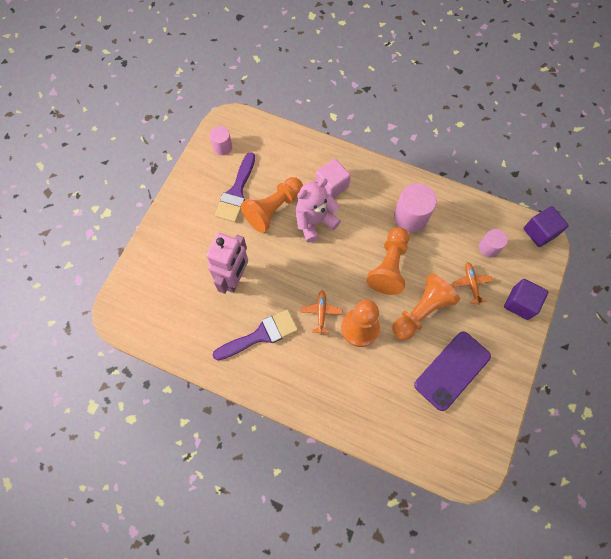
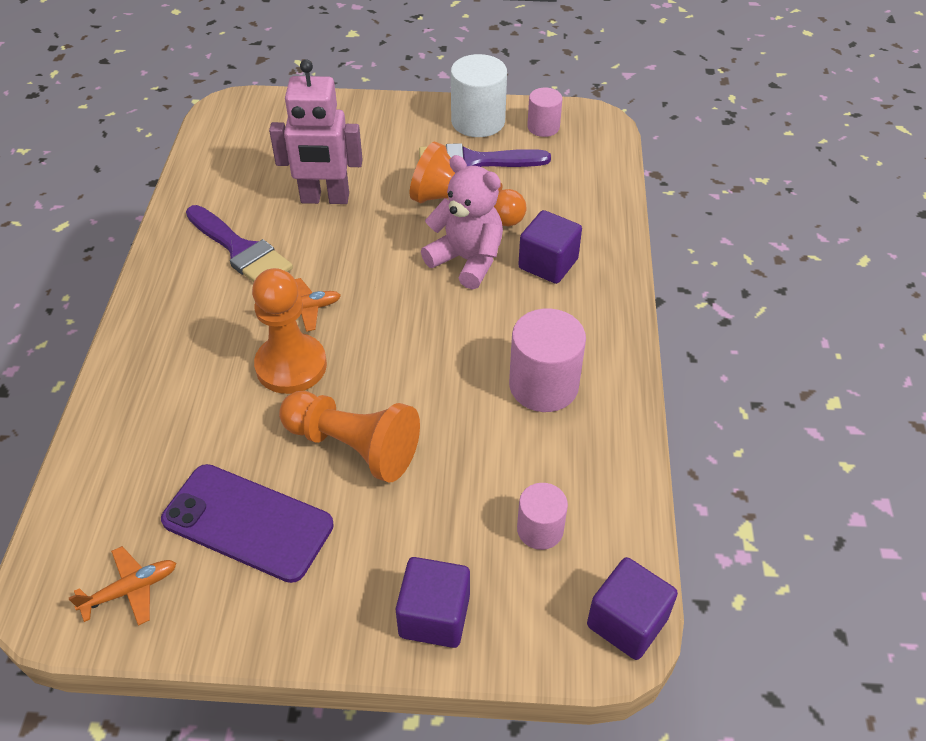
camera: 70 degrees right, 20 degrees down
(201, 177) = (478, 121): none -> white cylinder
(332, 185) = (548, 264): pink cube -> purple cube
(389, 266) = (426, 377): orange pawn -> none
(471, 284) = (443, 516): orange plane -> orange plane (130, 590)

